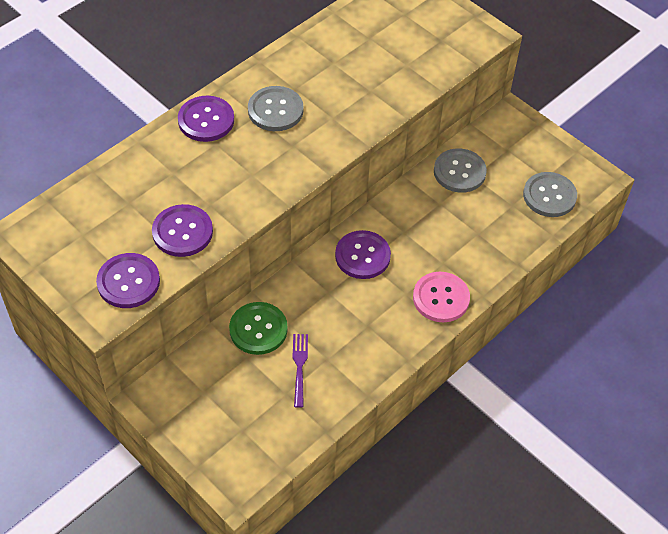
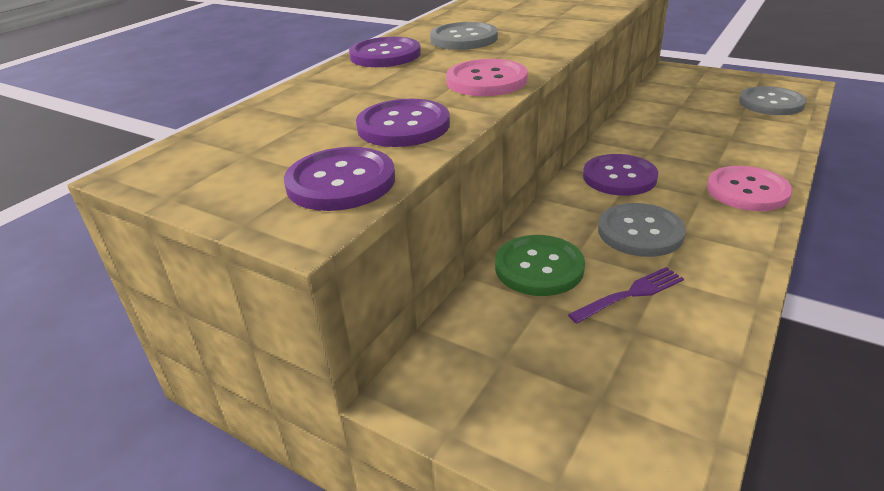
camera: 10 degrees left, 20 degrees down
(259, 188) = (486, 81): none -> pink button
(299, 367) = (630, 295): purple fork -> purple fork turned 75 degrees clockwise
(459, 172) = (664, 105): grey button -> grey button (640, 232)

